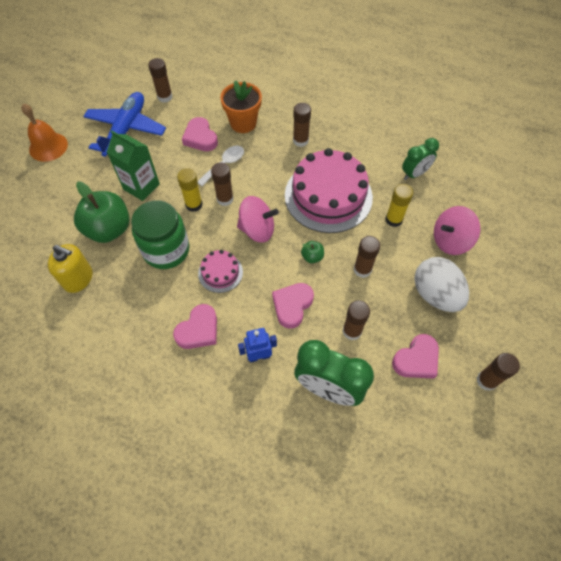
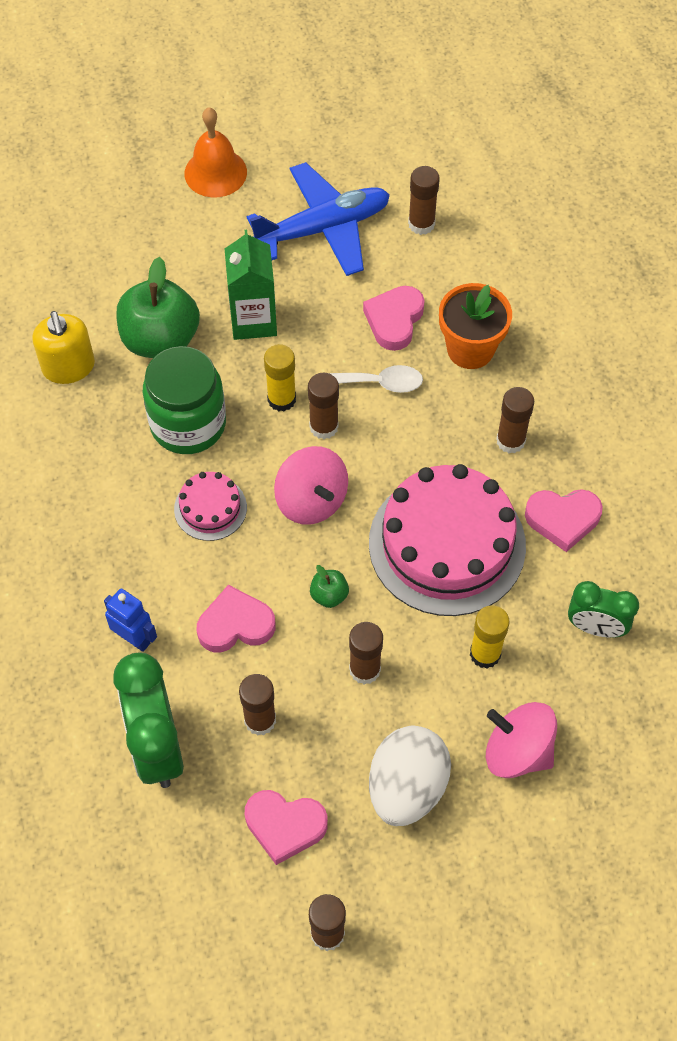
camera: 50 degrees right, 0 degrees up
(198, 330) = (112, 547): pink heart -> pink heart (562, 519)

